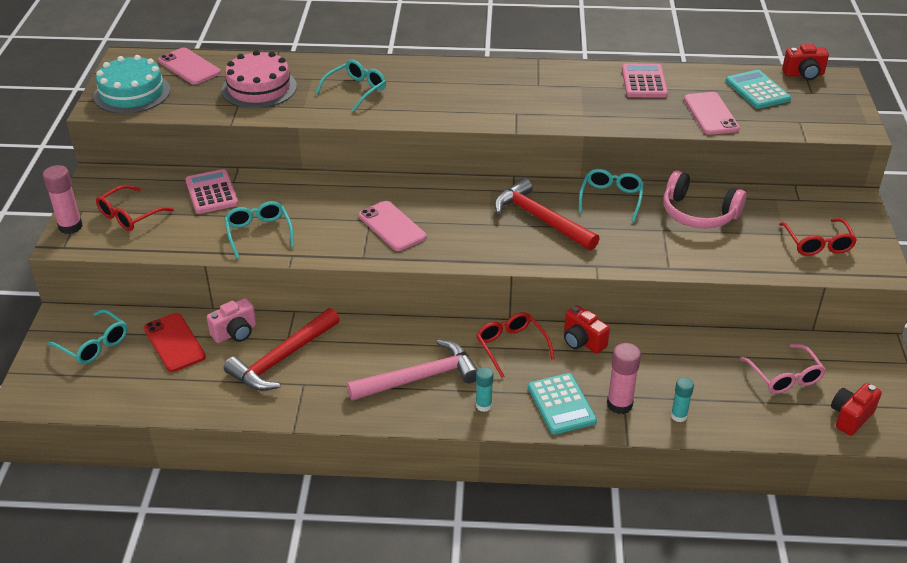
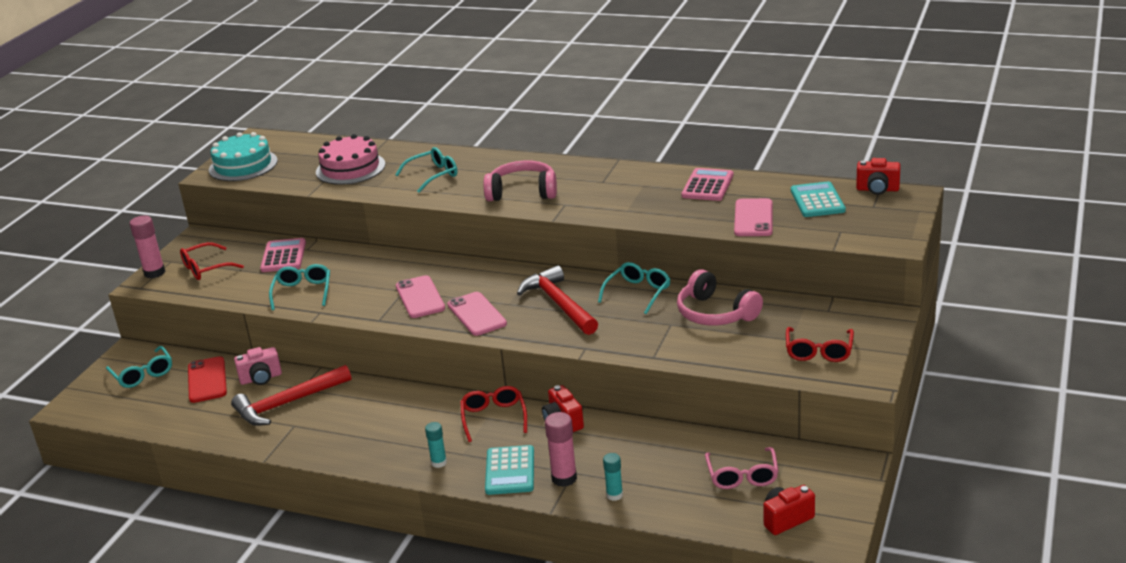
camera: 20 degrees right, 10 degrees down
(189, 67) = (303, 147): pink phone -> pink phone (476, 314)
(420, 378) = (396, 433): pink hammer -> none
(464, 102) = (522, 192): none -> pink headphones

